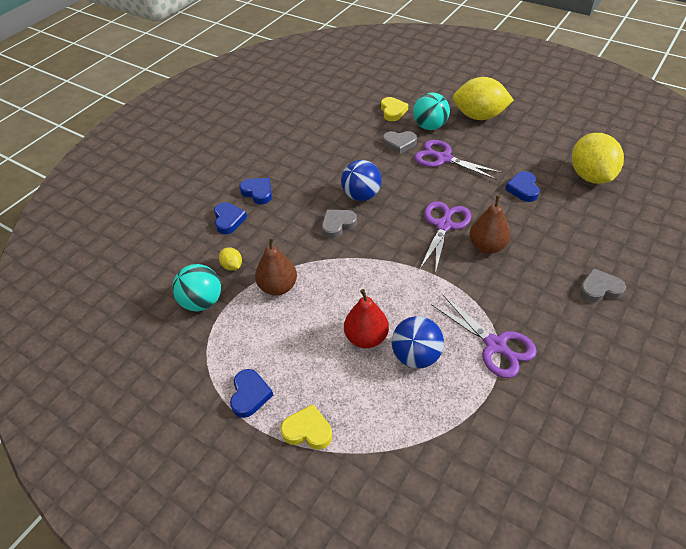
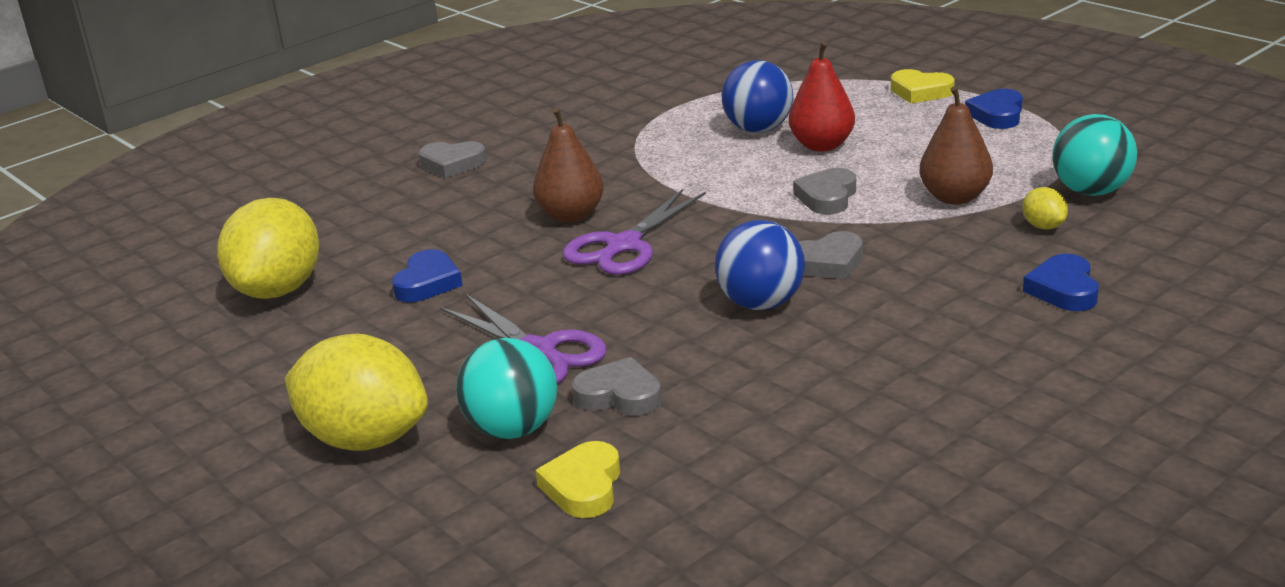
camera: 165 degrees left, 20 degrees down
(258, 192) = (1000, 331): blue heart -> none
(350, 279) = (827, 197): none -> grey heart
(495, 345) = (646, 131): purple scissors -> none

